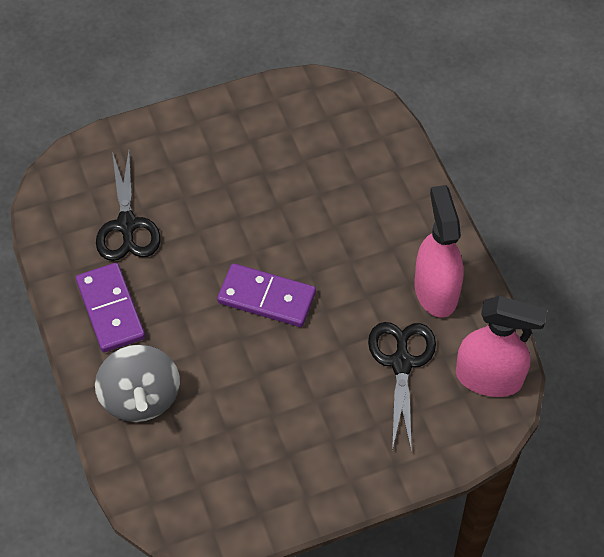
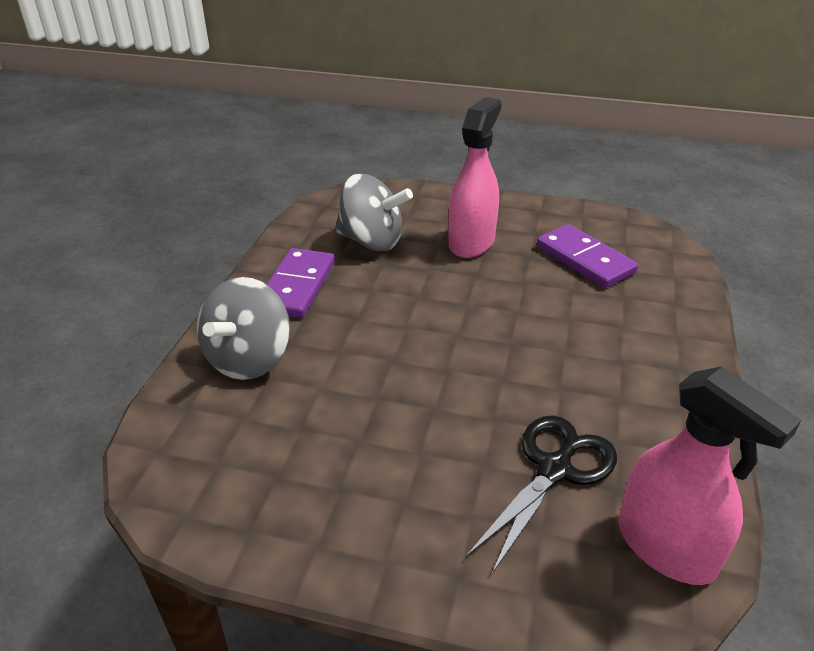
camera: 35 degrees right, 20 degrees down
(127, 225) = (372, 241): black scissors -> grey spinning top
(266, 297) = (448, 341): purple domino -> purple domino (585, 259)
(436, 291) = (650, 421): pink spray bottle -> pink spray bottle (471, 242)

